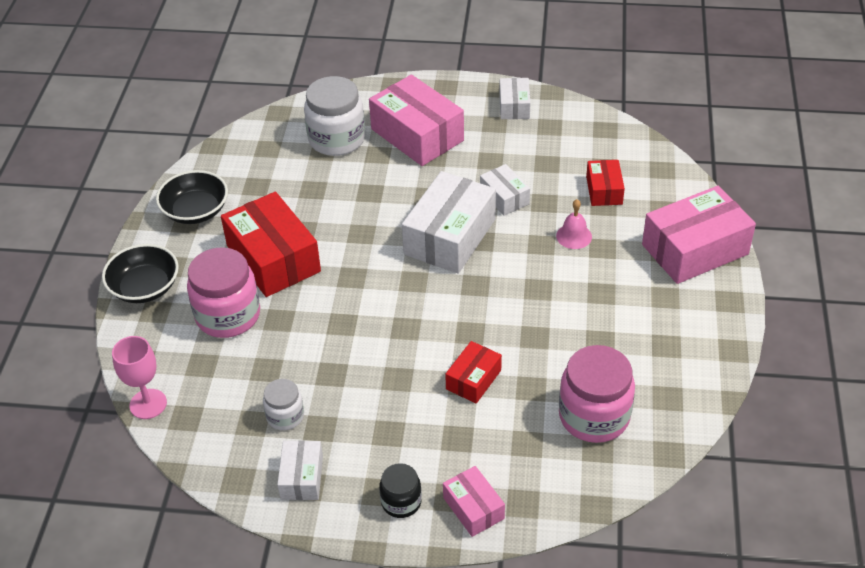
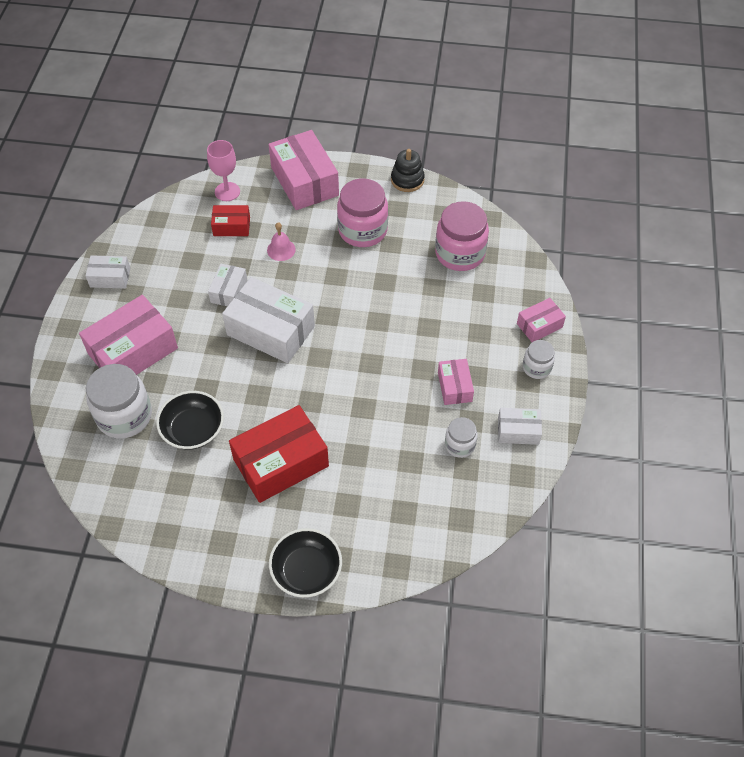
camera: 90 degrees left, 10 degrees up
(148, 404) = (446, 551): pink goblet -> pink goblet (227, 192)
(195, 211) = (206, 535): black bowl -> black bowl (193, 429)
(228, 315) = (348, 495): pink jar -> pink jar (362, 230)
(370, 411) = (454, 387): none -> pink box
(401, 502) = (536, 367): black jar -> white jar
(473, 379) = (425, 320): red box -> none
(504, 197) = (229, 291): white box -> white box turned 45 degrees counterclockwise
(723, 355) = (407, 180): none -> black stacking toy

